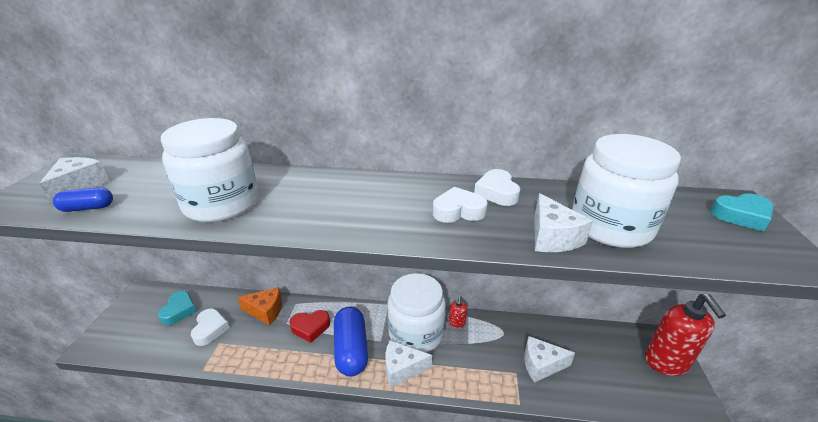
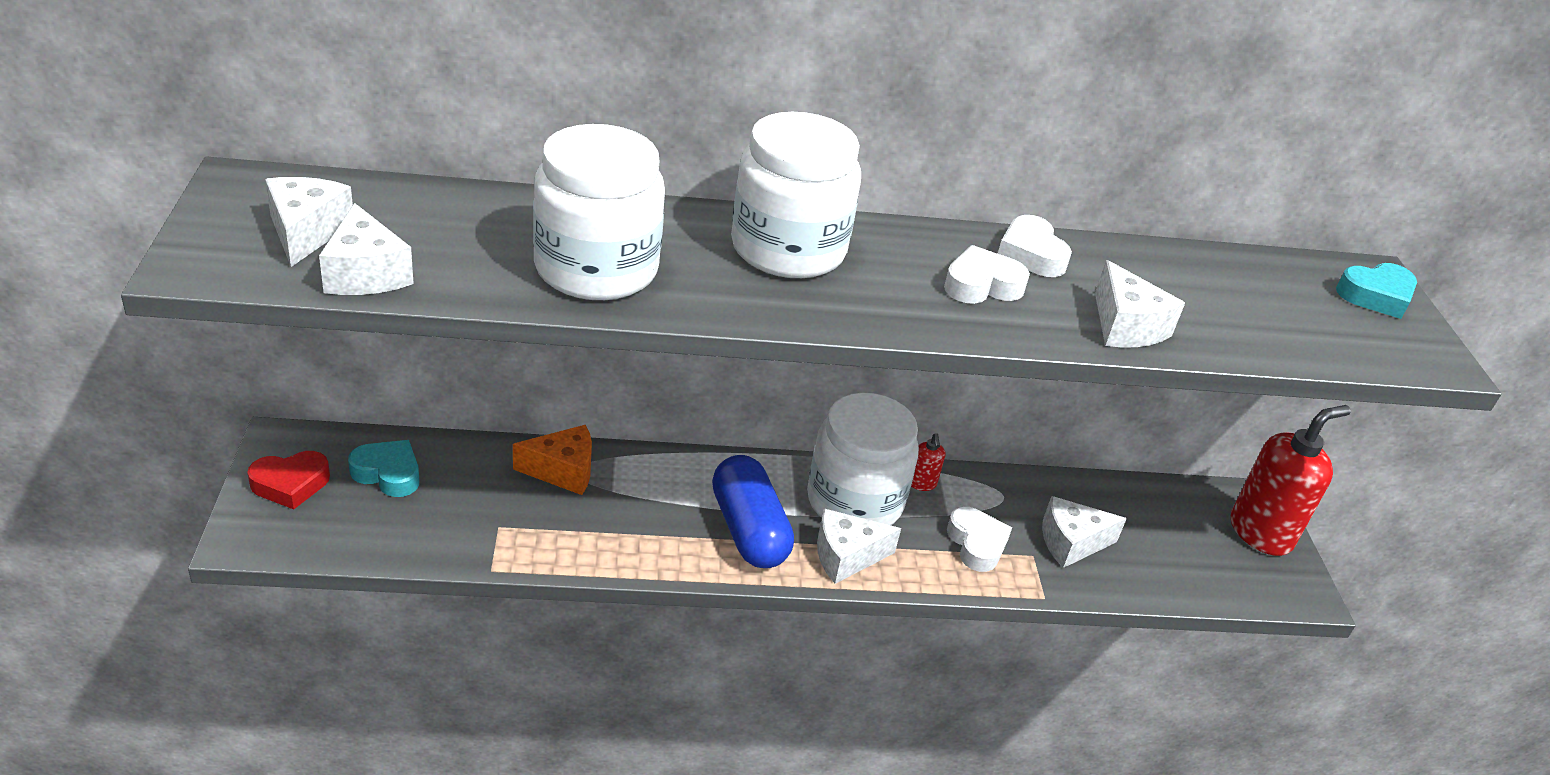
camera: 15 degrees left, 5 degrees up
(88, 208) = (365, 274): blue capsule -> white cheese
(179, 310) = (388, 473): turquoise heart -> turquoise heart turned 60 degrees counterclockwise
(210, 329) = (470, 504): white heart -> white heart (976, 544)
(310, 327) = (661, 497): red heart -> red heart (290, 484)
(610, 226) = (1202, 310): white jar -> white jar (788, 249)
(666, 362) = (1261, 533): red soap dispenser -> red soap dispenser turned 105 degrees counterclockwise

